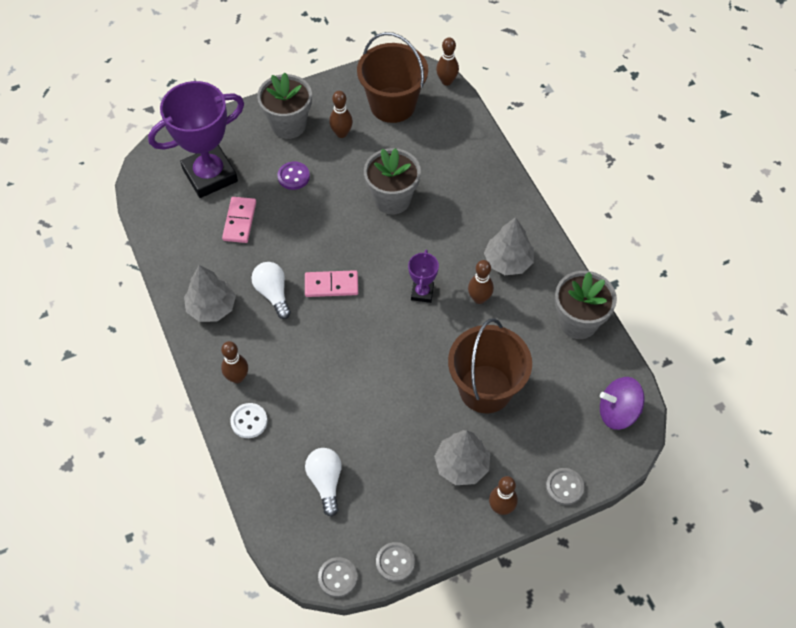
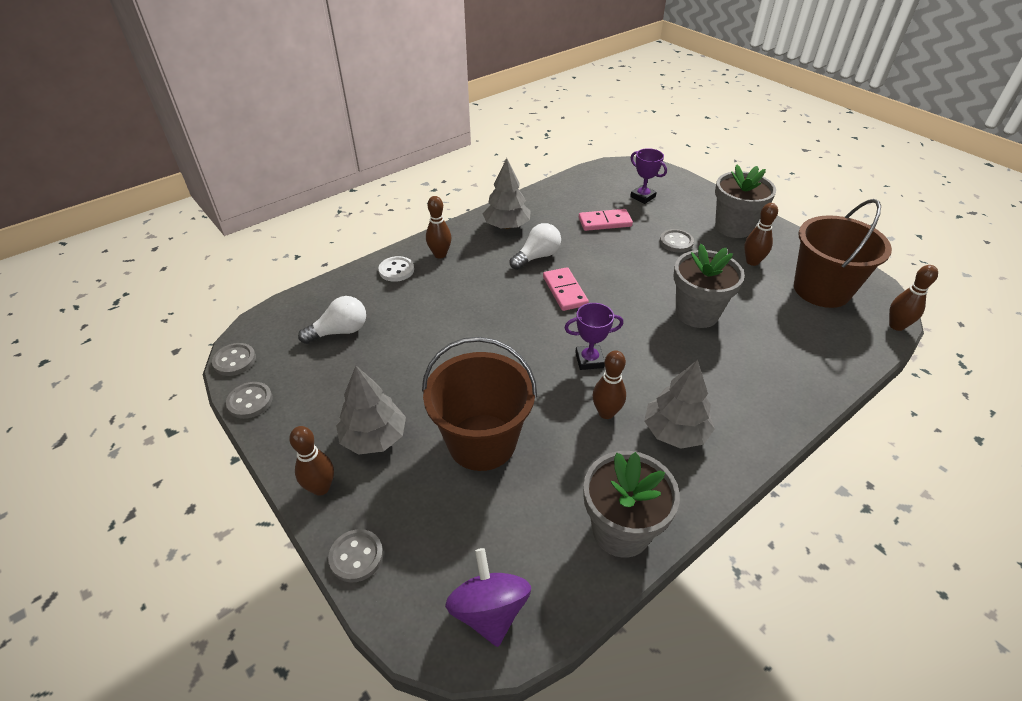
camera: 75 degrees right, 15 degrees down
(210, 175) = (642, 197): purple trophy -> purple trophy, size x0.46
(293, 176) = (676, 242): purple button -> grey button

